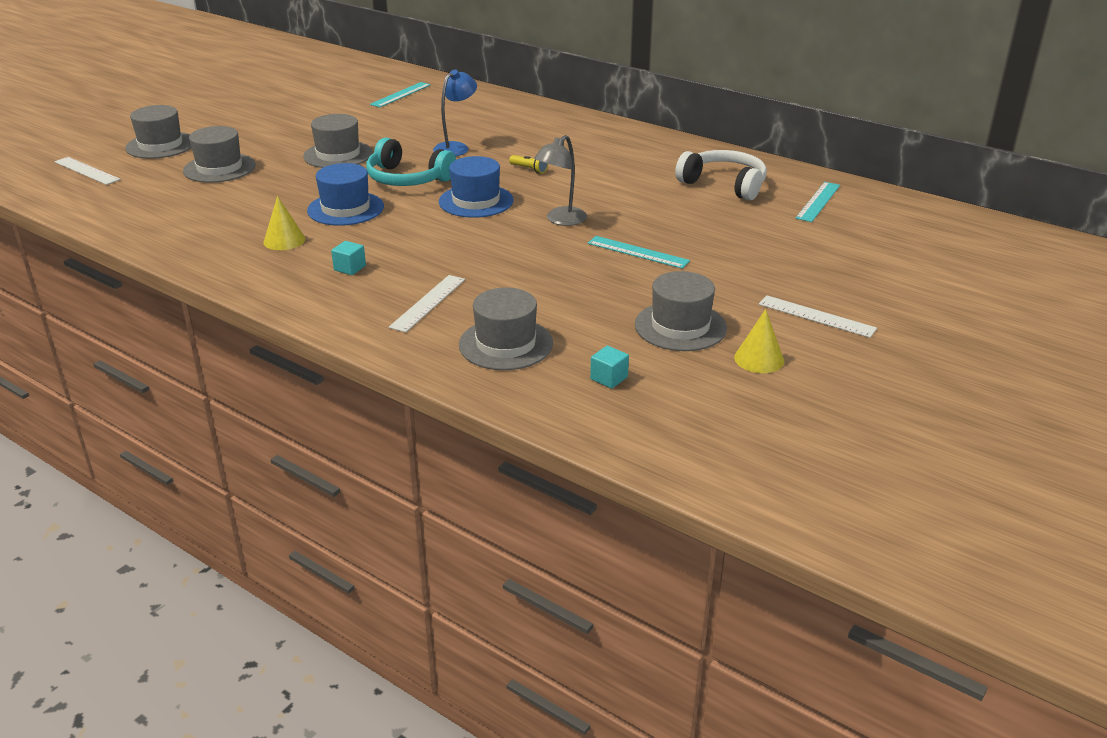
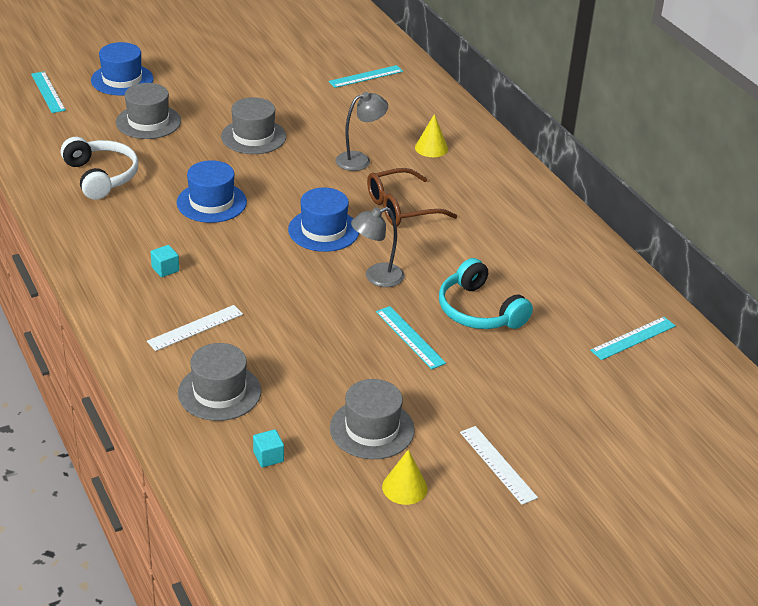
camera: 25 degrees right, 5 degrees up
(86, 171) = (48, 92): white ruler -> turquoise ruler
(160, 145) = (122, 80): grey hat -> blue hat
(284, 240) = (139, 221): yellow cone -> yellow cone (431, 148)
(407, 179) = (287, 184): turquoise headphones -> turquoise headphones (479, 311)
(456, 147) = (360, 160): blue lamp -> grey lamp
(529, 169) = (401, 208): yellow flashlight -> brown glasses
(724, 184) = (563, 286): white headphones -> white headphones (101, 176)

